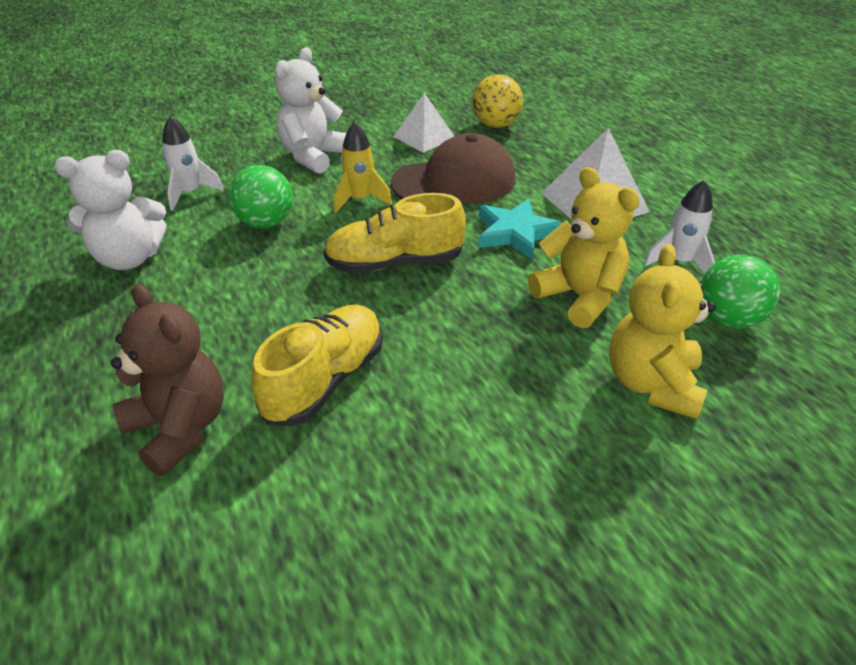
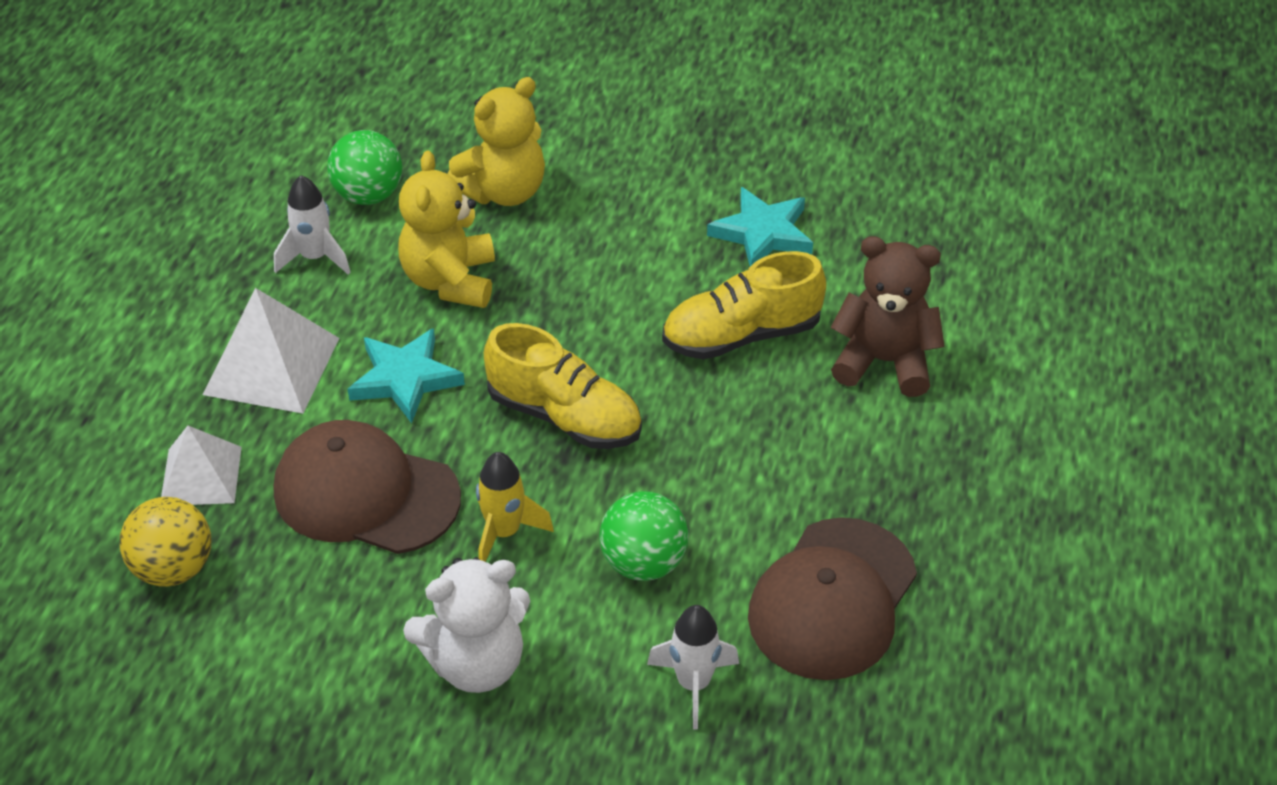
camera: 140 degrees left, 5 degrees up
(129, 258) = (832, 599): white teddy bear -> brown cap
(180, 428) = (884, 362): brown teddy bear -> brown teddy bear turned 105 degrees clockwise
(394, 491) = (762, 233): none -> turquoise star
(424, 137) = (294, 606): white pyramid -> white pyramid (201, 476)

